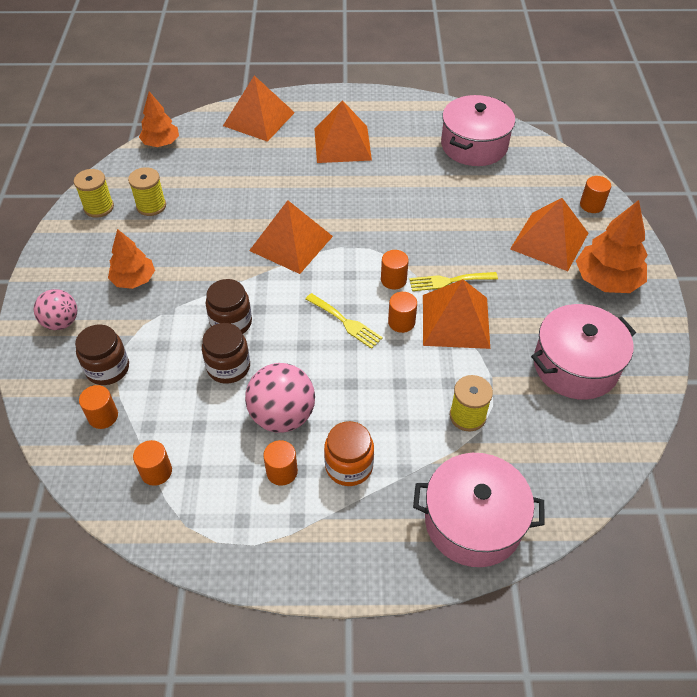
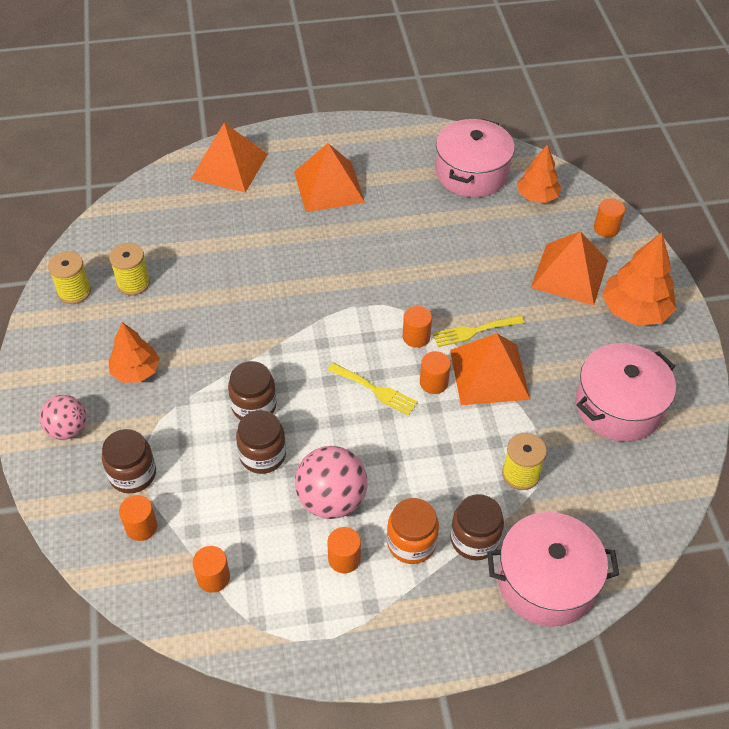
camera: 10 degrees left, 0 degrees up
(161, 143) = (126, 207): orange tree -> orange tree (537, 196)
(291, 243) = (298, 308): orange pyramid -> none
(410, 471) = (474, 539): none -> brown jar

